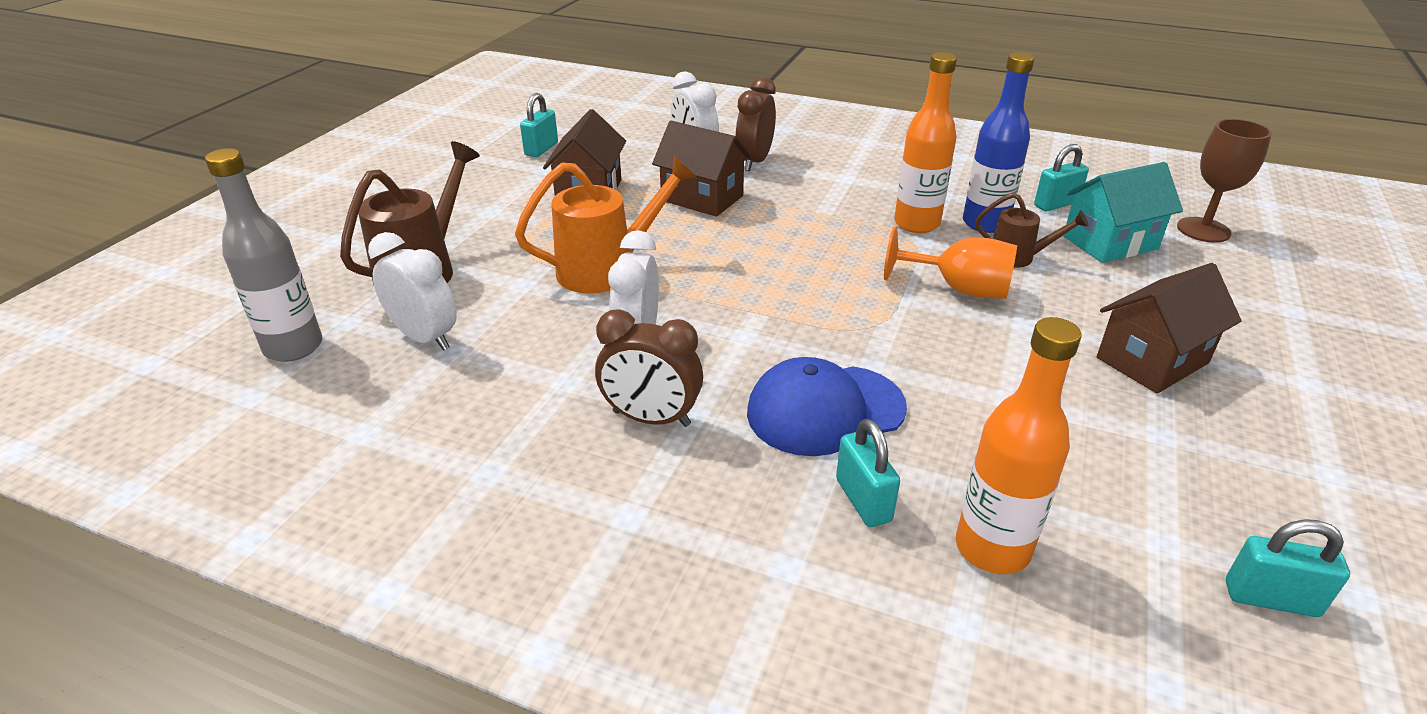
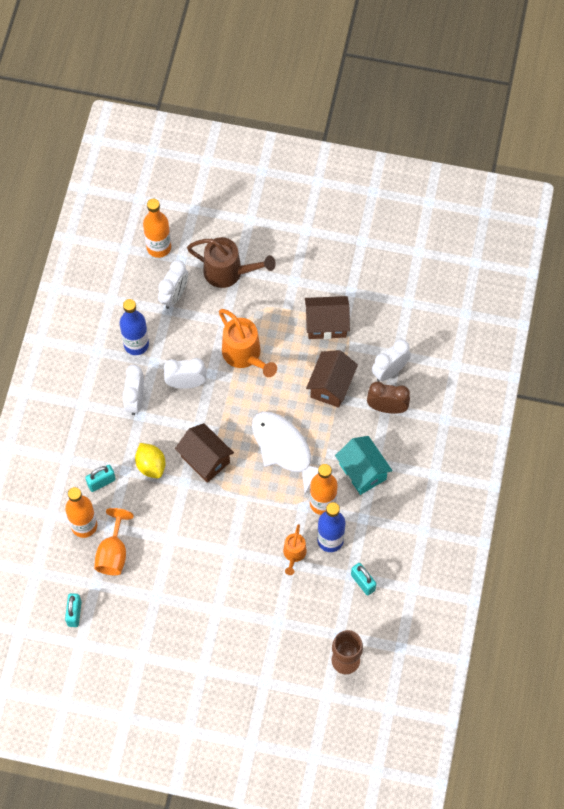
camera: 80 degrees right, 30 degrees up
(293, 347) = (159, 247): grey bottle -> orange bottle
(508, 403) = (136, 344): none -> blue bottle
(541, 149) = (379, 281): turquoise padlock -> none
(651, 418) = (135, 400): brown clock -> white clock
(809, 248) = (284, 449): none -> white fish
(825, 410) = (151, 465): blue cap -> yellow lemon
(959, 289) = (256, 523): orange goblet -> orange goblet (113, 553)
(1018, 257) = (294, 554): brown watering can -> orange watering can
(1110, 243) = (320, 605): turquoise house -> turquoise house (362, 471)
(1152, 360) = (209, 604): brown house -> brown house (205, 459)

